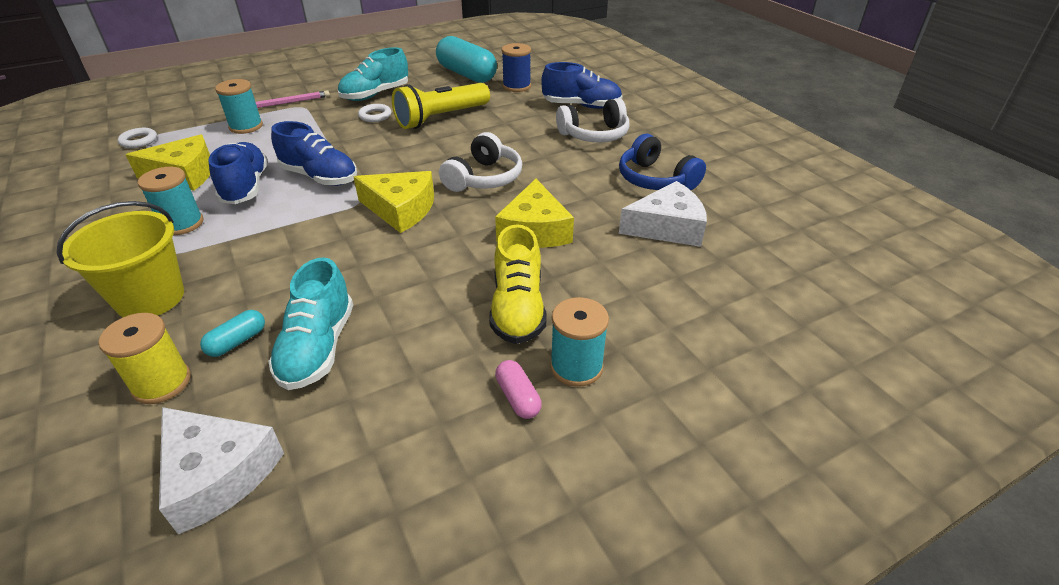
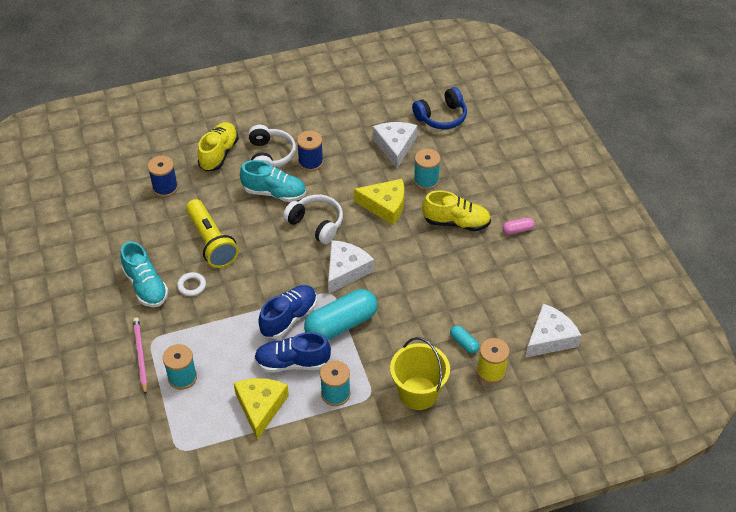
camera: 80 degrees left, 10 degrees up
(139, 141) = (186, 455): white ring -> none
(318, 348) = (474, 307): turquoise shoe -> turquoise shoe (274, 193)
(400, 209) = (346, 270): yellow cheese -> white cheese
(466, 74) = (124, 219): turquoise capsule -> turquoise capsule (341, 324)
(576, 367) = (501, 206): turquoise spool -> turquoise spool (426, 181)
(581, 106) = (219, 154): blue shoe -> yellow shoe
(596, 162) = (310, 162): none -> blue spool
(655, 179) = (341, 138): blue headphones -> blue headphones (441, 117)

